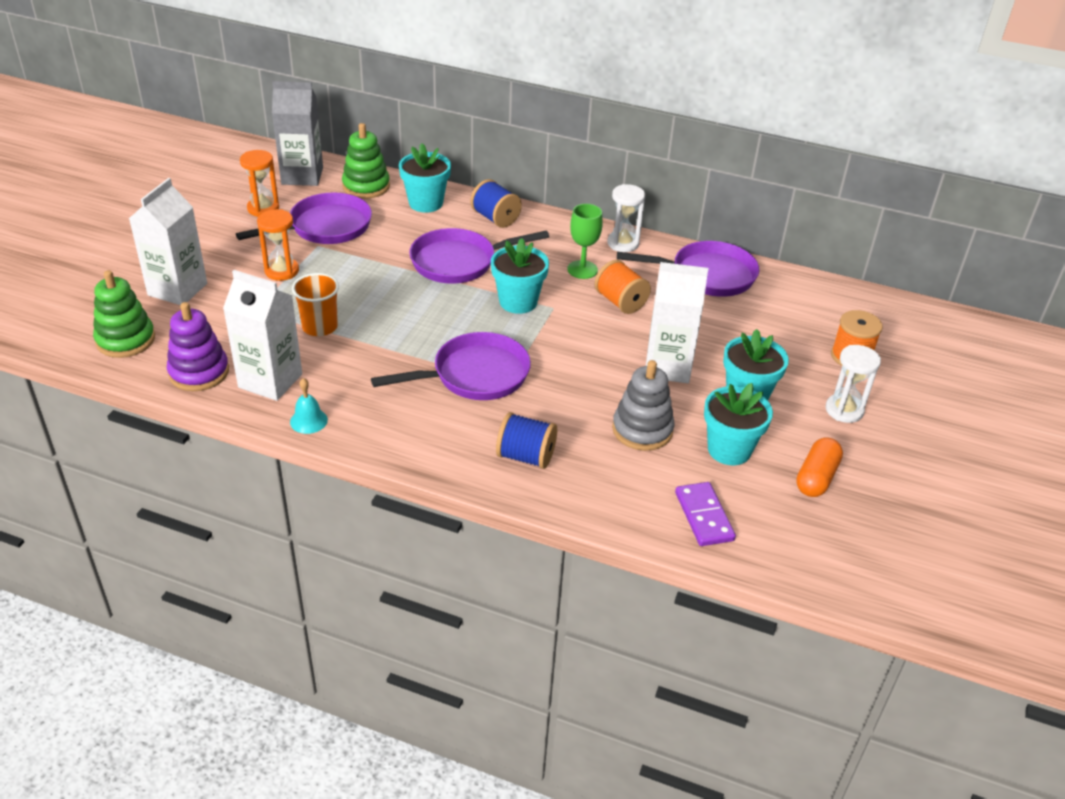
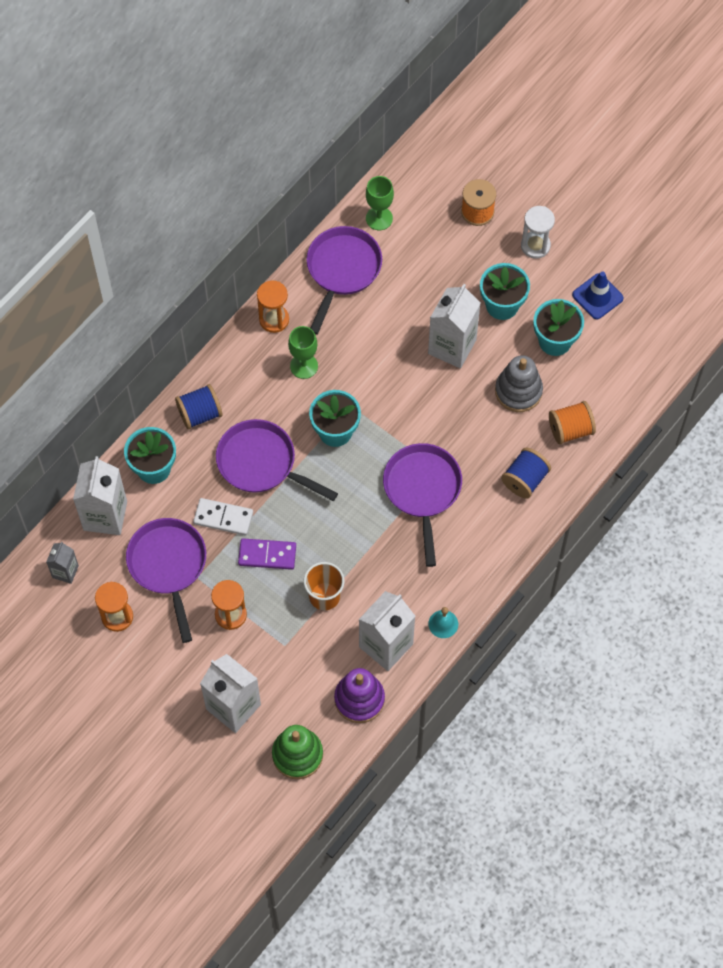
camera: 70 degrees left, 25 degrees up
(302, 176) = (65, 571): grey carton -> grey carton, size x0.54
(366, 186) = (105, 515): green stacking toy -> white carton
(388, 249) = (223, 518): none -> white domino
(459, 262) = (261, 463): purple pan -> purple pan turned 120 degrees clockwise
(620, 302) = (359, 352): orange spool -> orange spool (570, 429)
(623, 243) = (274, 319): white hourglass -> orange hourglass
(703, 516) = (614, 383): purple domino -> purple domino (267, 555)
(786, 289) = (379, 218): none -> green goblet
(816, 478) = (597, 296): orange capsule -> blue traffic cone

